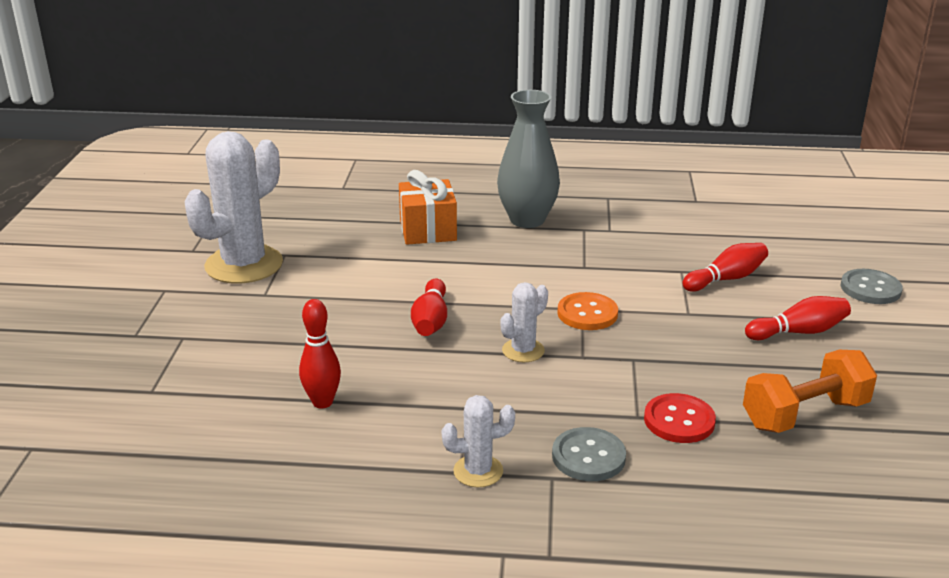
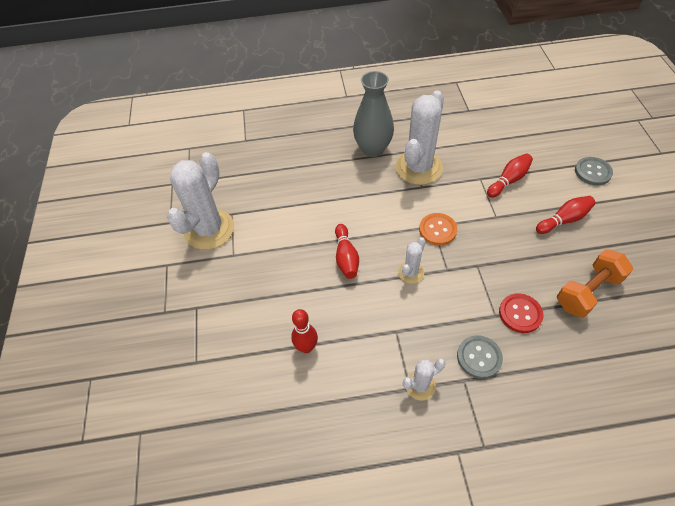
camera: 10 degrees left, 25 degrees up
(428, 230) = (314, 171): orange gift -> none
(588, 247) = (418, 168): none -> white cactus

